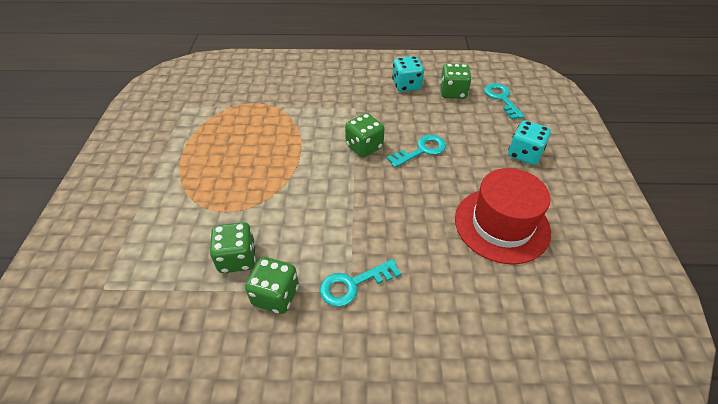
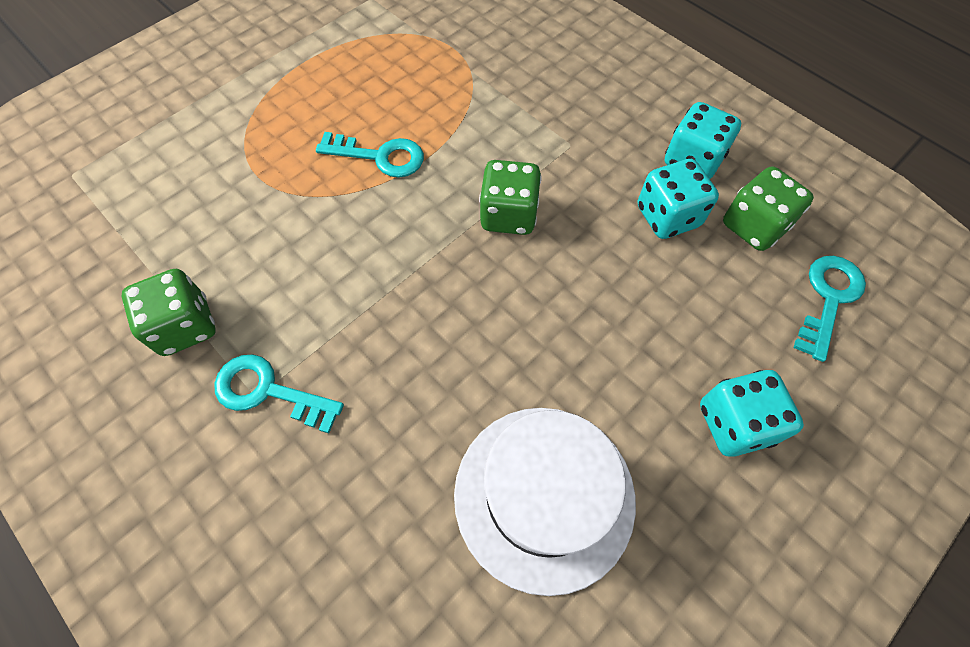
camera: 45 degrees right, 15 degrees up
(237, 258) = (203, 246): green dice -> none
(421, 150) = (579, 283): turquoise key -> turquoise key (380, 156)
(422, 108) = (667, 216): none -> turquoise dice
(501, 225) = (544, 495): red hat -> white hat

